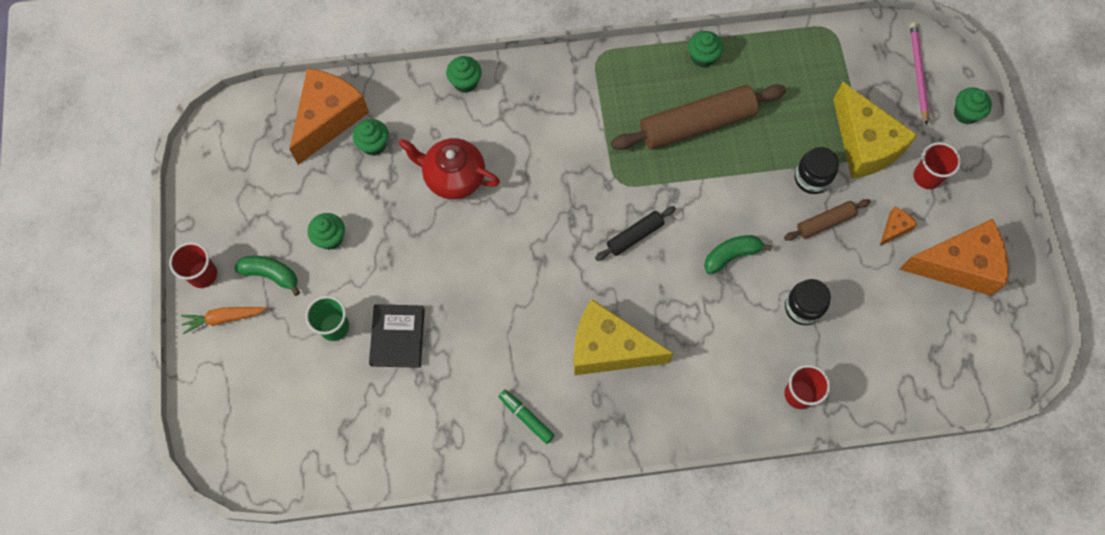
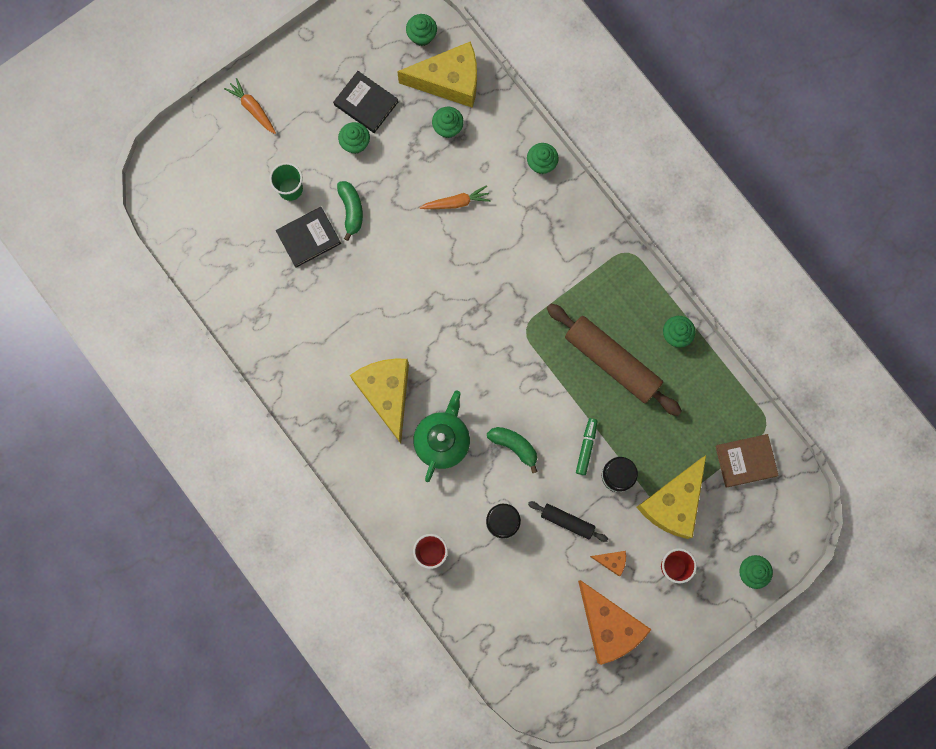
camera: 60 degrees right, 10 degrees up
(203, 274) = (276, 72): red cup -> none
(266, 119) = (422, 36): none -> green cupcake
(271, 275) = (303, 120): green banana -> green banana (351, 210)
(296, 206) = (366, 103): none -> black book
(328, 118) = (449, 81): orange cheese -> yellow cheese
(453, 177) = (456, 202): red teapot -> orange carrot
(526, 417) = (301, 364): green marker -> green marker (586, 447)
(635, 236) = (487, 365): black rolling pin -> black rolling pin (567, 522)
(688, 320) = (442, 441): none -> green teapot
(825, 222) = (584, 504): brown rolling pin -> none
(856, 63) = (745, 461): none -> brown book
(918, 72) = (768, 516): pink pencil -> none

